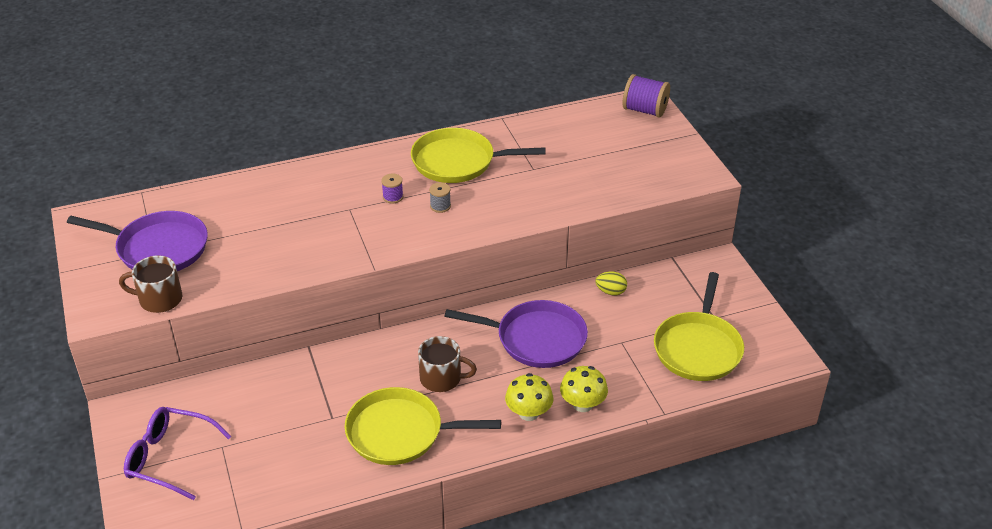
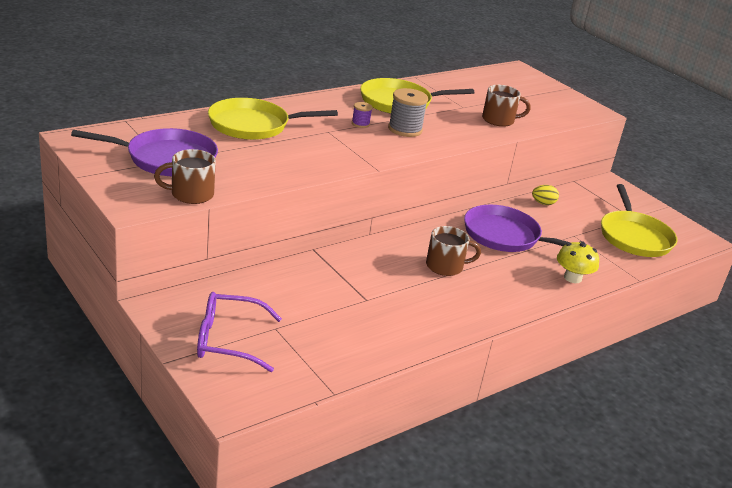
camera: 20 degrees left, 10 degrees down
(400, 432) = (434, 306): yellow pan -> yellow pan (253, 125)
(440, 206) = (405, 129): grey spool -> grey spool, size x1.87
(528, 413) = (533, 286): yellow mushroom -> none
(536, 339) = (505, 236): purple pan -> purple pan turned 150 degrees counterclockwise
(566, 191) = (499, 120): none -> brown mug
(644, 110) = (522, 74): purple spool -> none

